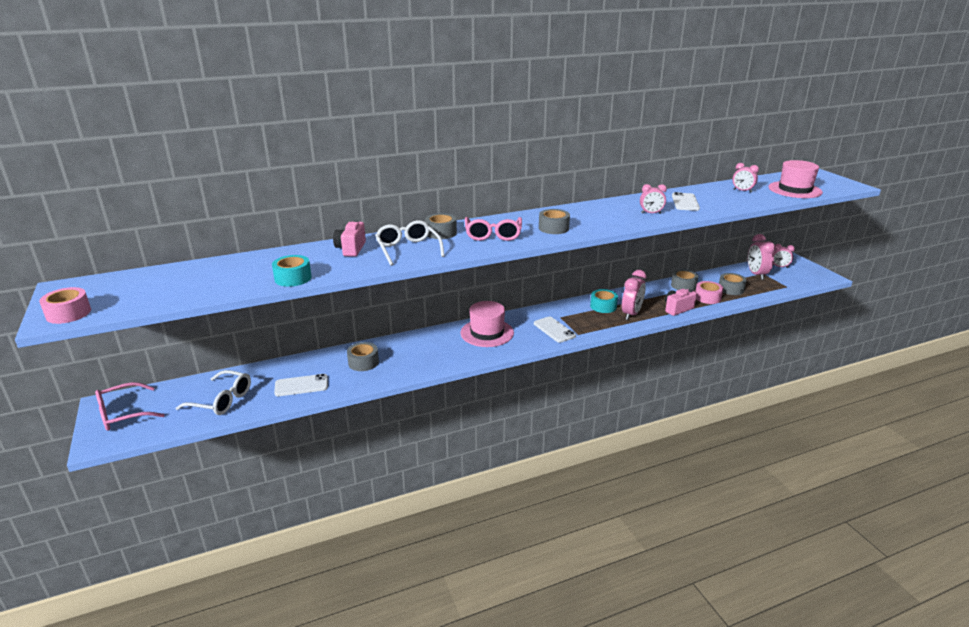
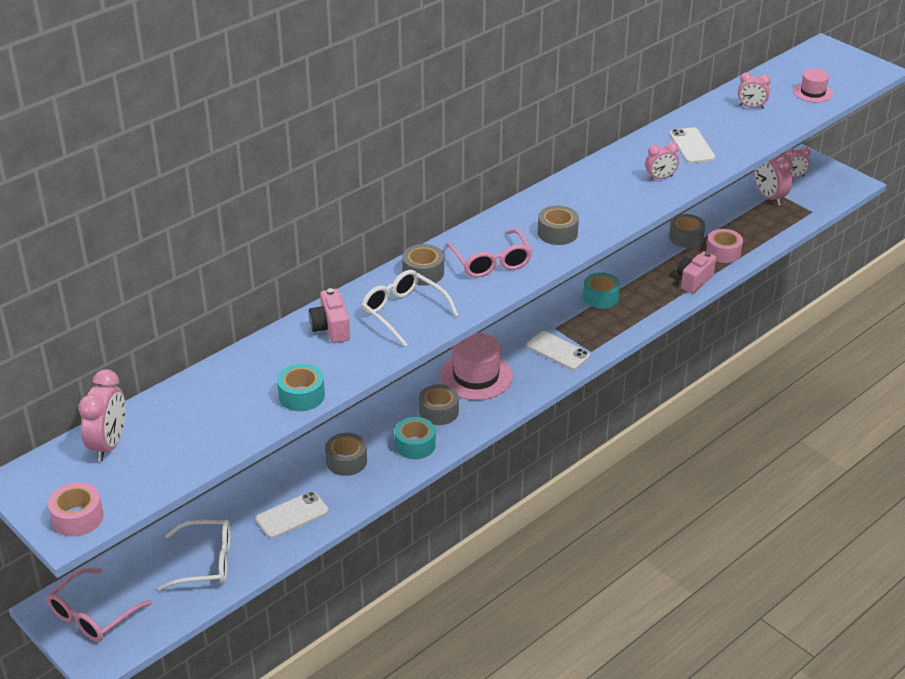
camera: 20 degrees left, 10 degrees up
(416, 363) = (415, 445): none -> turquoise tape
(631, 314) = (641, 302): pink clock -> pink clock (109, 444)
(731, 289) = (746, 231): grey tape -> grey tape (438, 411)
(795, 190) = (812, 92): pink hat -> pink hat, size x0.59

